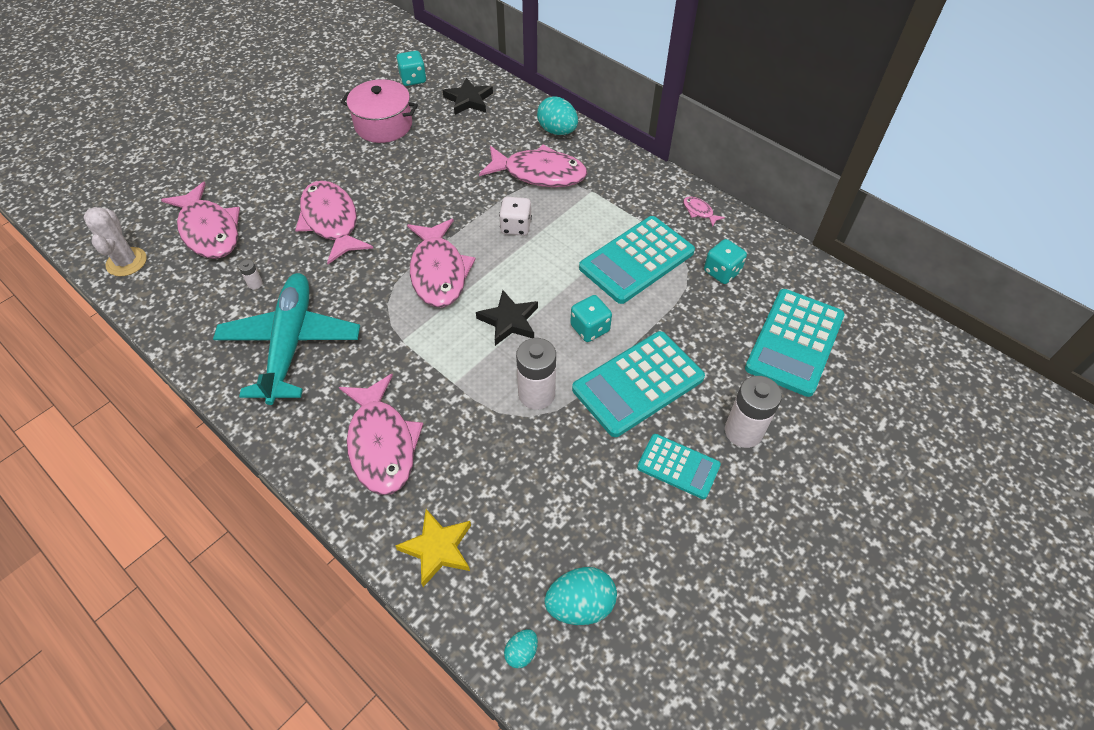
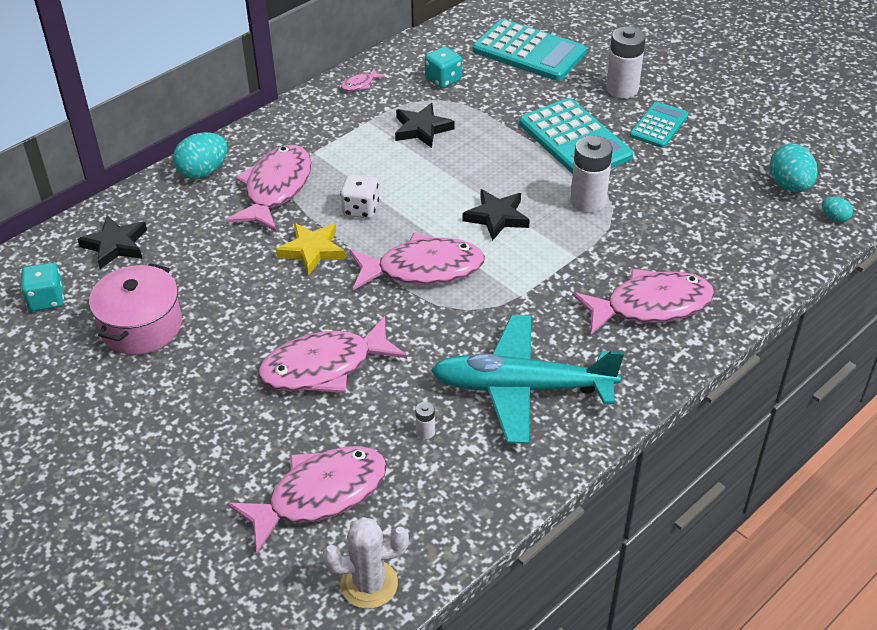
camera: 85 degrees left, 10 degrees down
(437, 549) = (755, 265): yellow star -> yellow star (312, 250)
(590, 328) = (509, 164): turquoise dice -> none
(637, 260) = (422, 129): turquoise calculator -> black star

